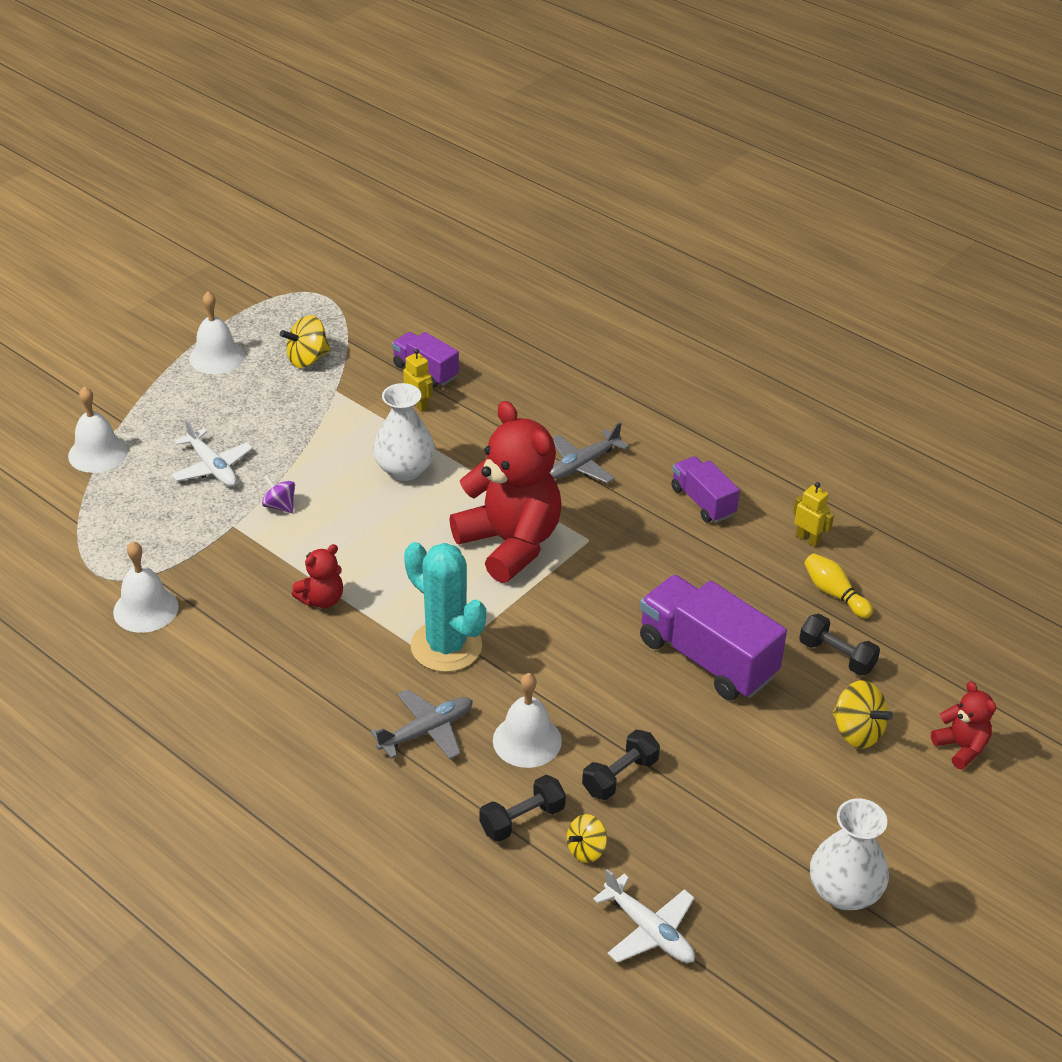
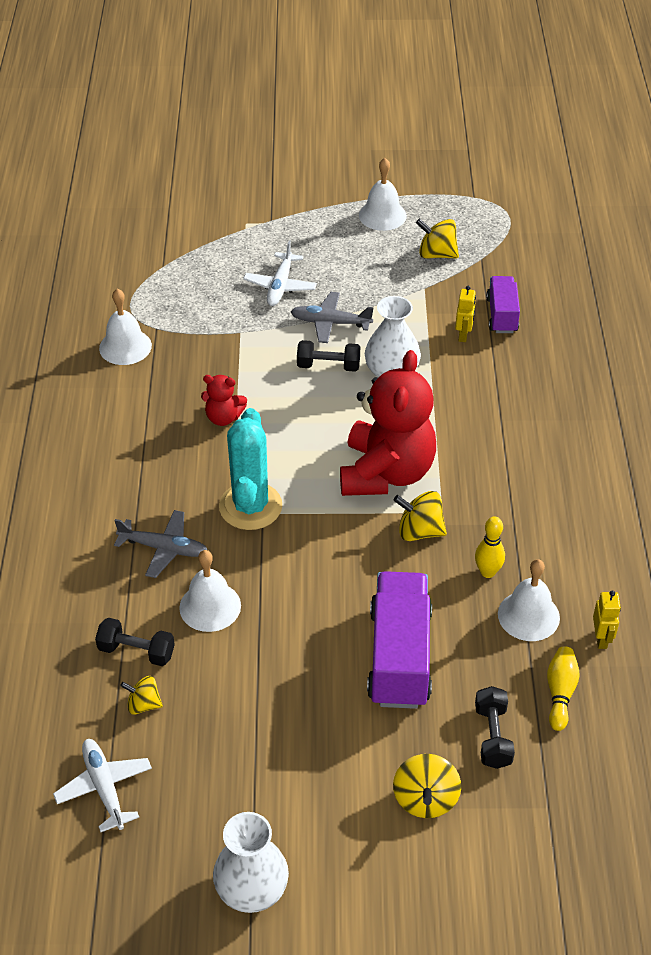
camera: 50 degrees right, 5 degrees up
(98, 453) = (230, 231): white bell -> white bell (528, 615)
(280, 506) = (283, 339): purple spinning top -> none
(583, 464) = (515, 457): grey plane -> grey plane (330, 323)
(594, 565) = (419, 531): none -> yellow spinning top
(620, 776) = (230, 680): black dumbbell -> black dumbbell (328, 366)
(648, 930) = (104, 788): white plane -> white plane turned 150 degrees clockwise
(679, 555) = (487, 572): none -> yellow bowling pin
(703, 502) = (562, 549): purple truck -> none
(961, 747) = (484, 881): red teddy bear -> none

